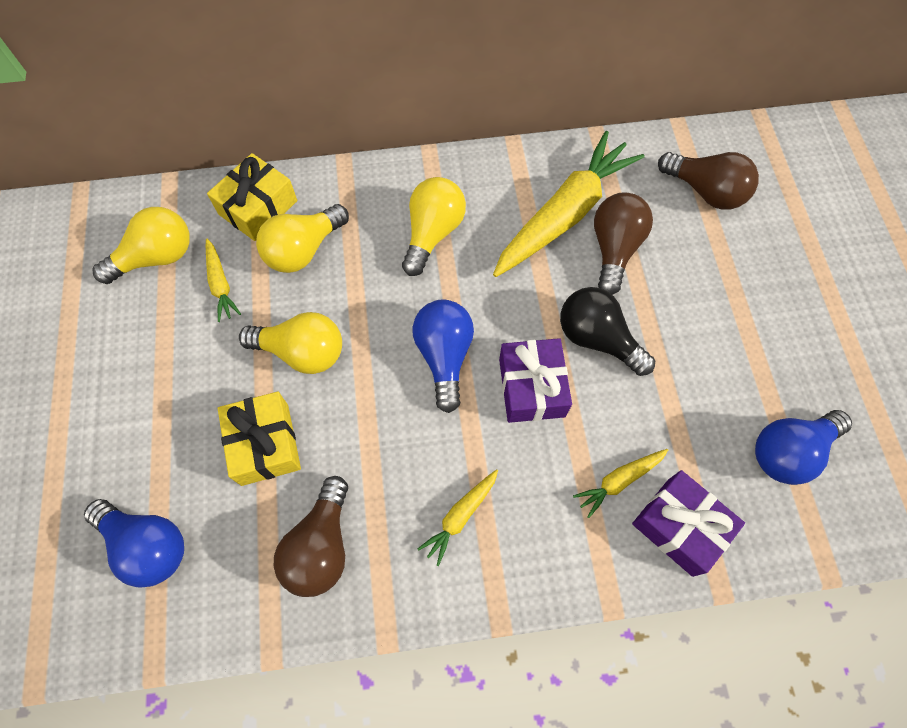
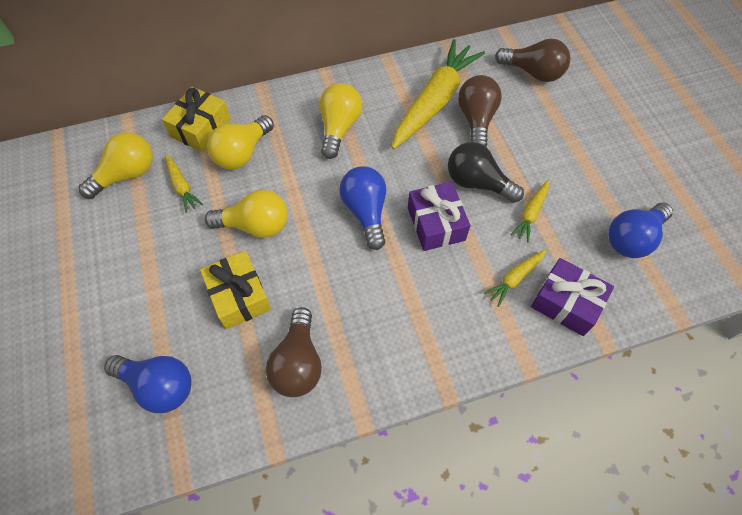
camera: 10 degrees left, 5 degrees down
(460, 517) = (401, 323): yellow carrot -> yellow carrot (530, 214)

